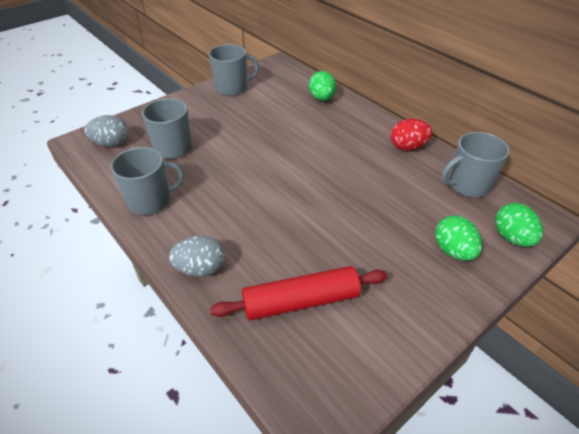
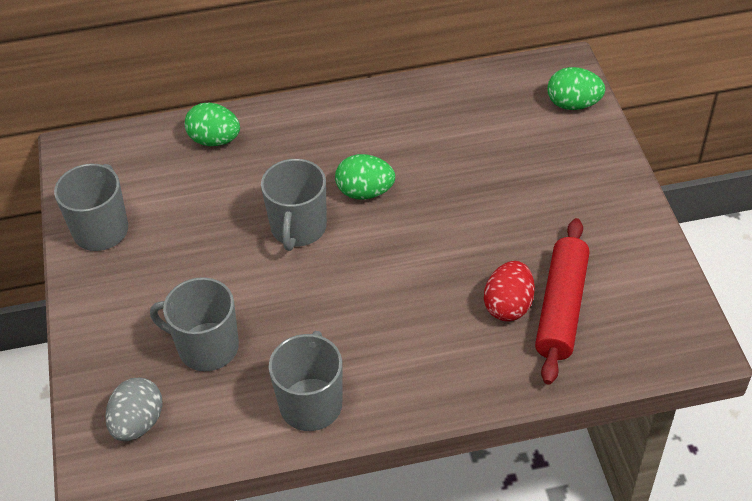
camera: 60 degrees left, 5 degrees up
(200, 268) = (466, 382): grey egg -> none
(408, 147) = (382, 107): red egg -> red egg (508, 306)
(453, 251) = (564, 157): green egg -> green egg (365, 192)
(468, 185) = (481, 93): grey mug -> grey mug (298, 228)

